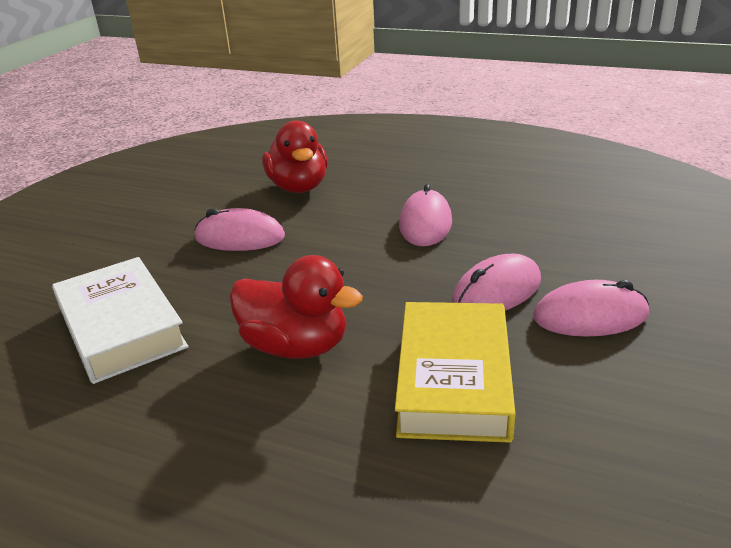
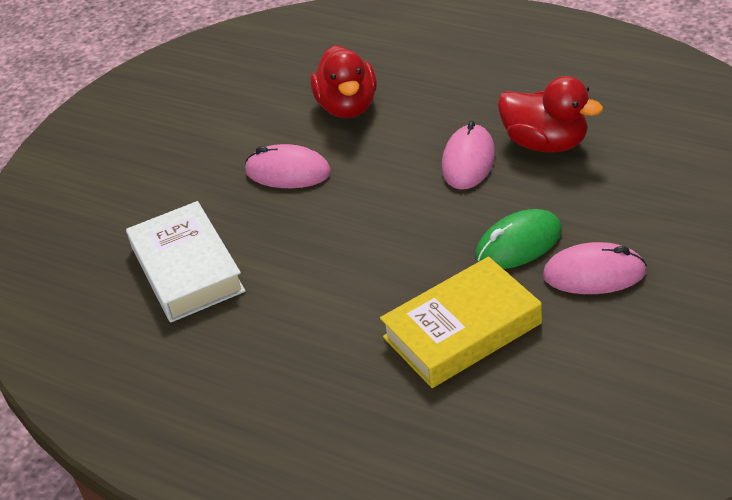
camera: 10 degrees right, 10 degrees up
(296, 346) = (335, 294): red duck -> red duck (546, 143)
(453, 379) = (462, 330): yellow book -> yellow book turned 45 degrees clockwise
(497, 291) = (518, 244): pink mouse -> green mouse

